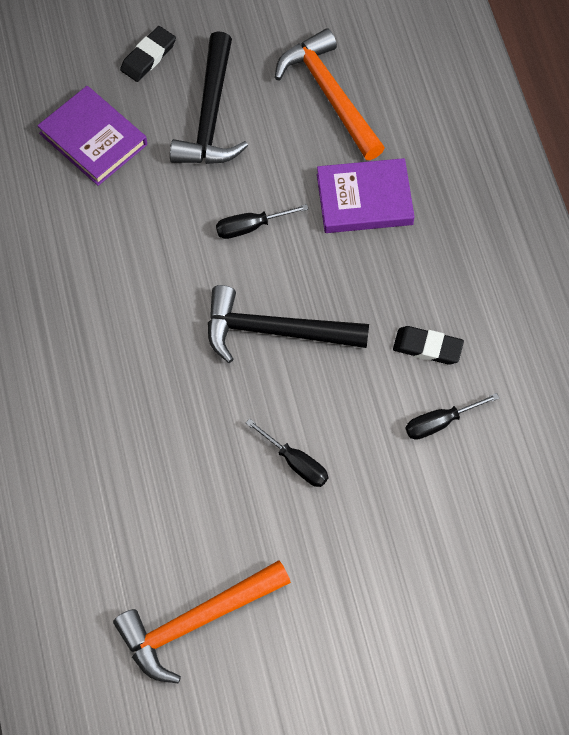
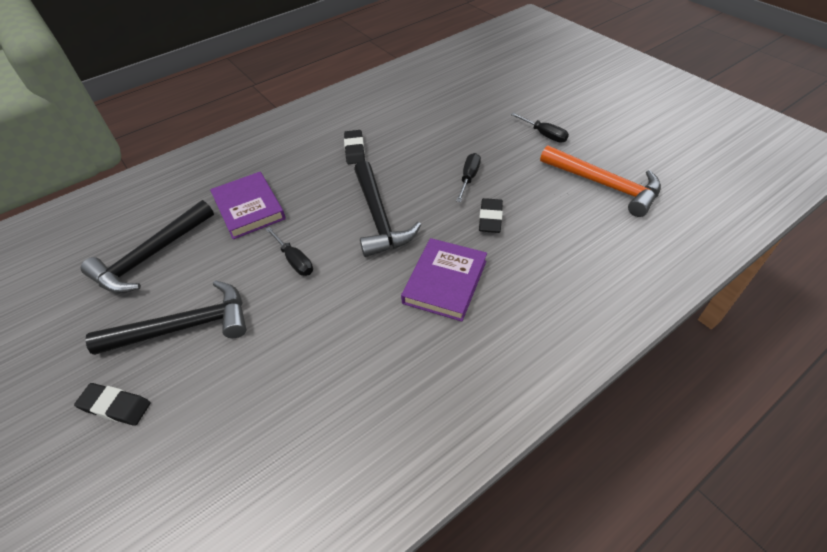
camera: 110 degrees left, 15 degrees down
(93, 139) = (231, 412): purple book -> purple book (445, 282)
(210, 452) = (490, 218): none -> black eraser
(330, 95) = (151, 256): orange hammer -> black hammer
(440, 422) = (402, 132): black screwdriver -> black screwdriver (544, 134)

